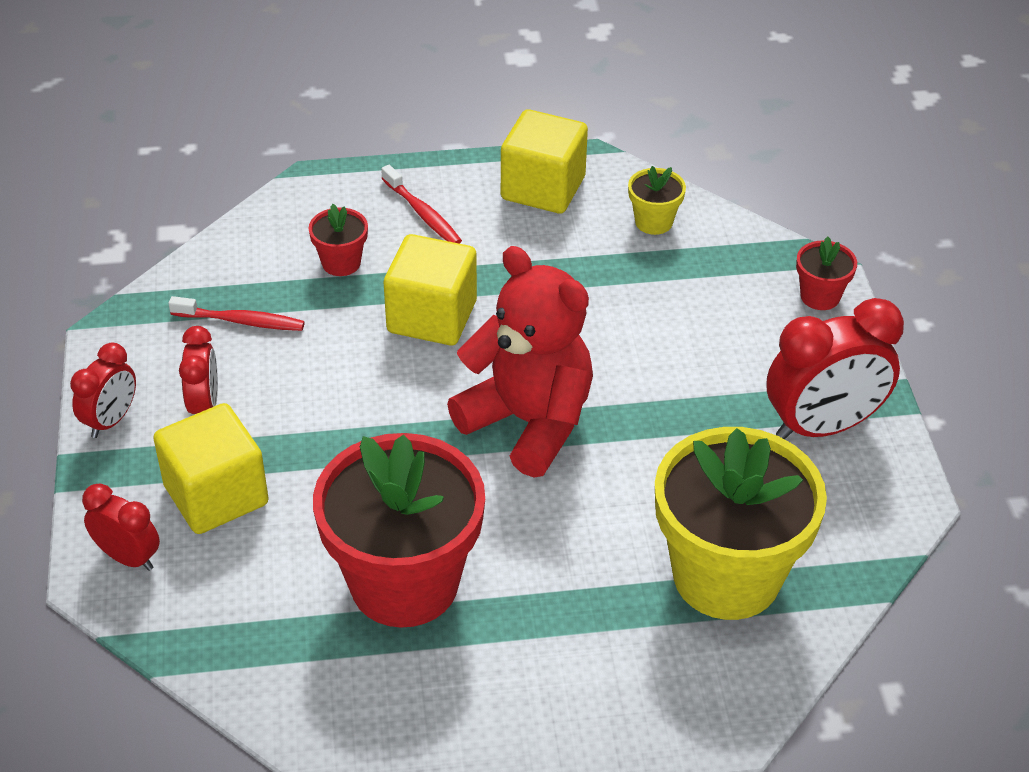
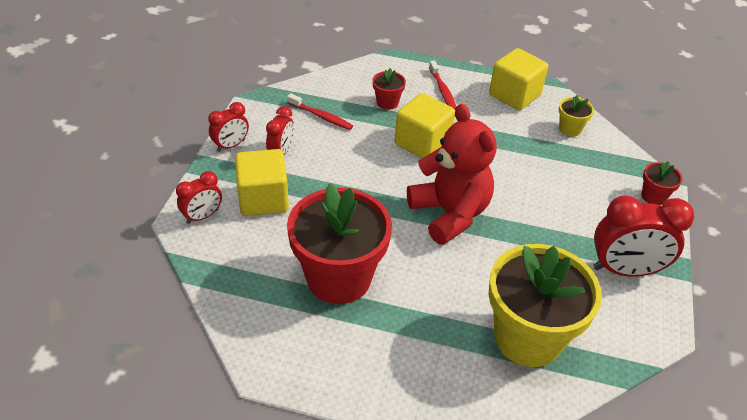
camera: 20 degrees right, 0 degrees up
(128, 557) = (202, 216): red clock -> red clock turned 90 degrees clockwise

